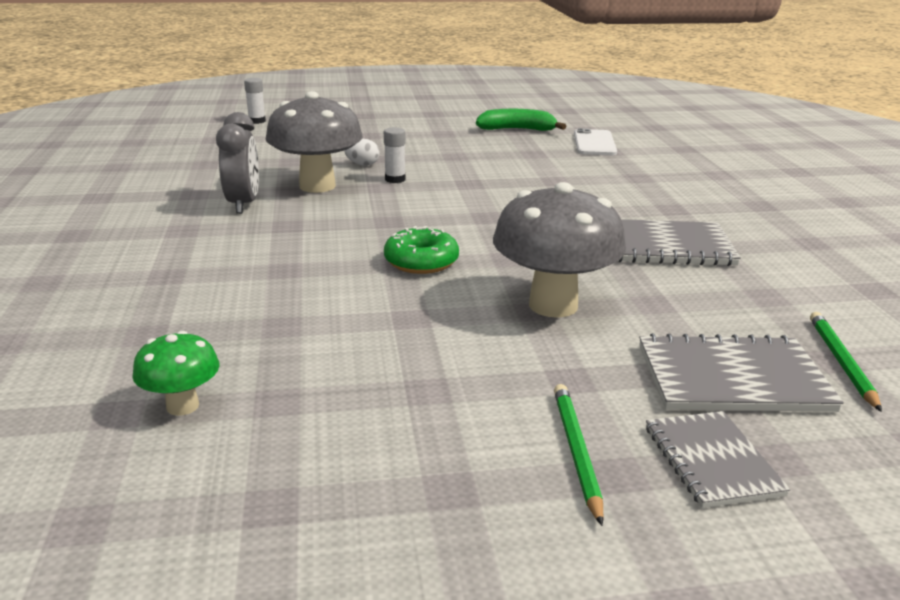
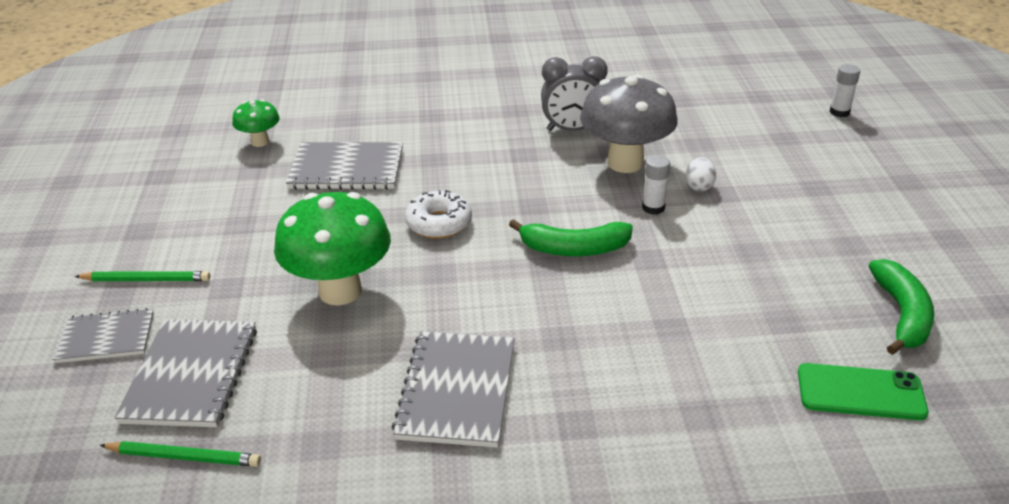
camera: 95 degrees right, 10 degrees up
(292, 322) = (347, 169): none -> grey notebook
(421, 261) = (439, 223): green donut -> white donut
(459, 206) = (574, 249): none -> green banana
(553, 305) = (340, 291): grey mushroom -> green mushroom
(594, 143) = (860, 392): white phone -> green phone

